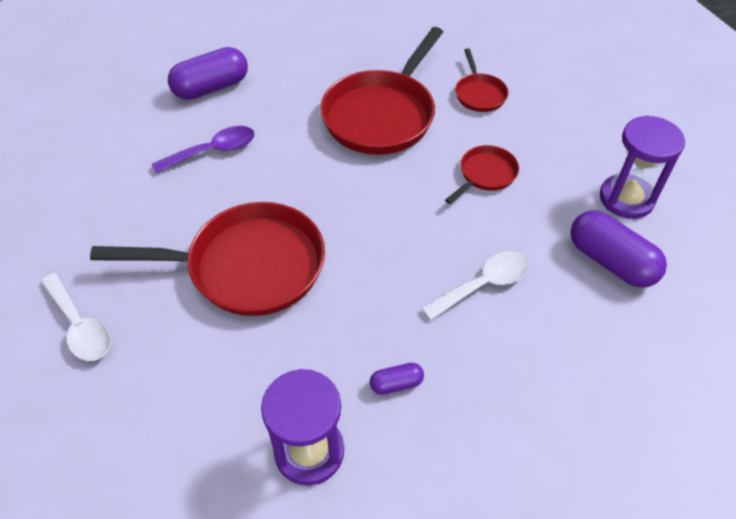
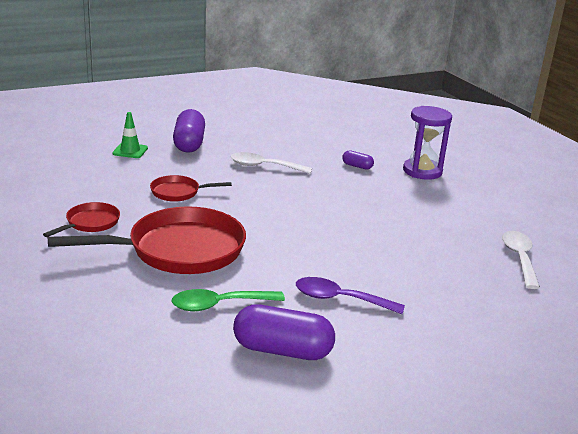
camera: 140 degrees left, 25 degrees down
(248, 266) = (385, 231): red pan -> none
(289, 92) = (220, 305): none -> green spoon
(626, 198) = (130, 151): purple hourglass -> green traffic cone

